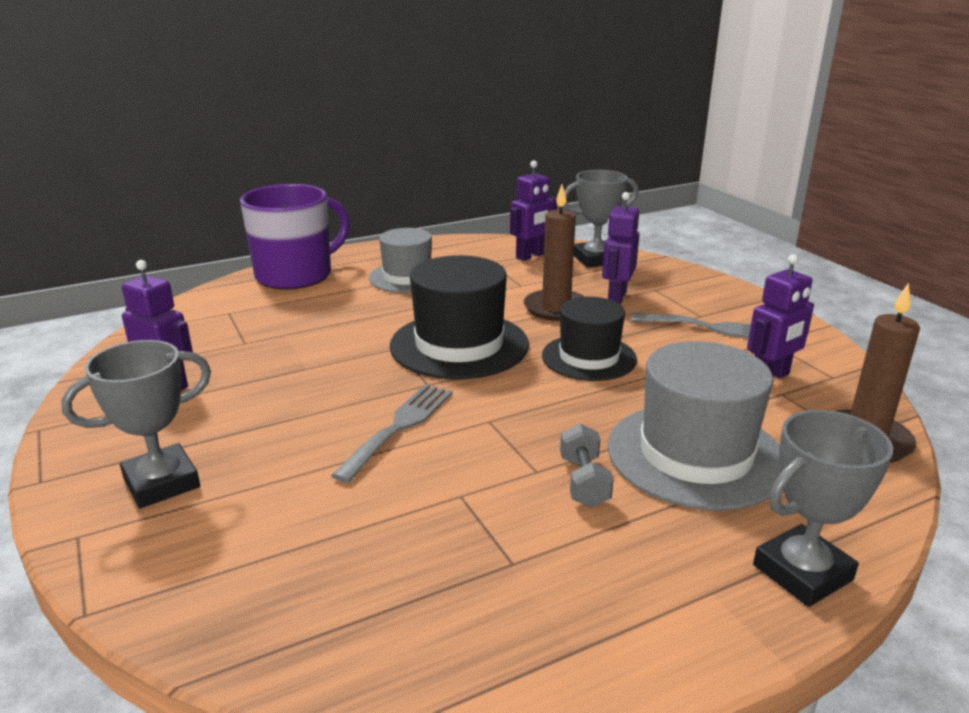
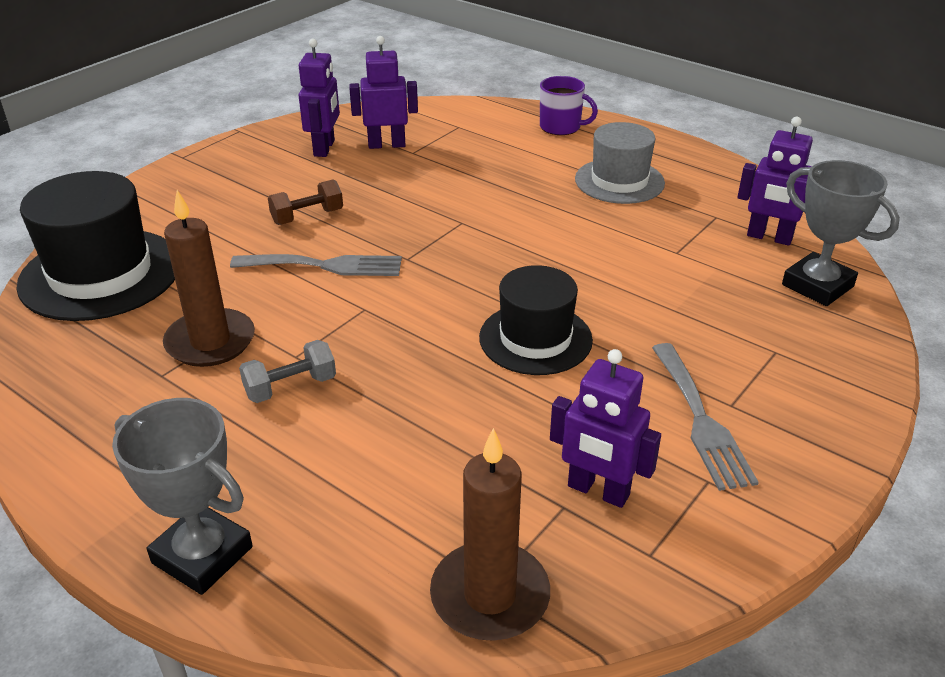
camera: 65 degrees right, 10 degrees up
(161, 483) = (198, 196): grey trophy -> none
(296, 275) = (561, 127): purple mug -> purple mug, size x0.51
(296, 420) = (307, 217): none -> brown dumbbell
(459, 345) = (495, 253): black hat -> black hat (101, 274)
(556, 308) = (638, 289): brown candle -> brown candle (210, 342)
(616, 297) = (715, 326): purple robot -> purple robot (386, 145)
(695, 455) = (376, 452): grey hat -> none

